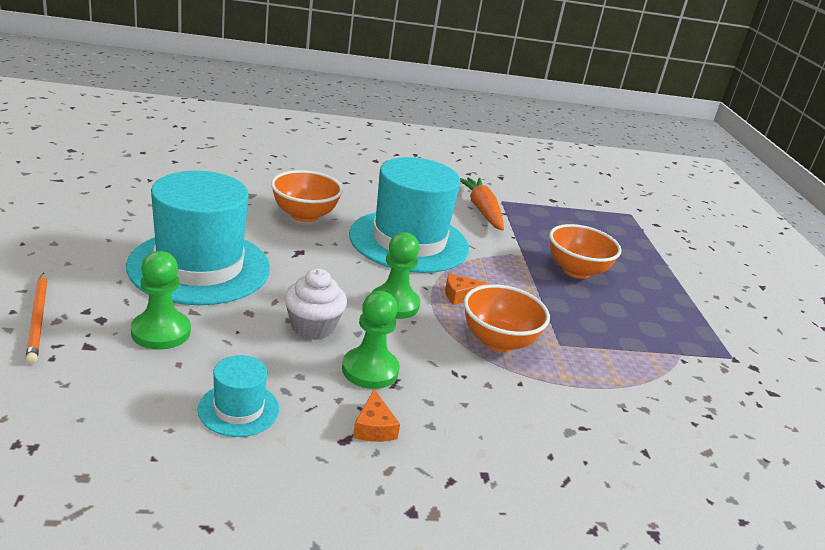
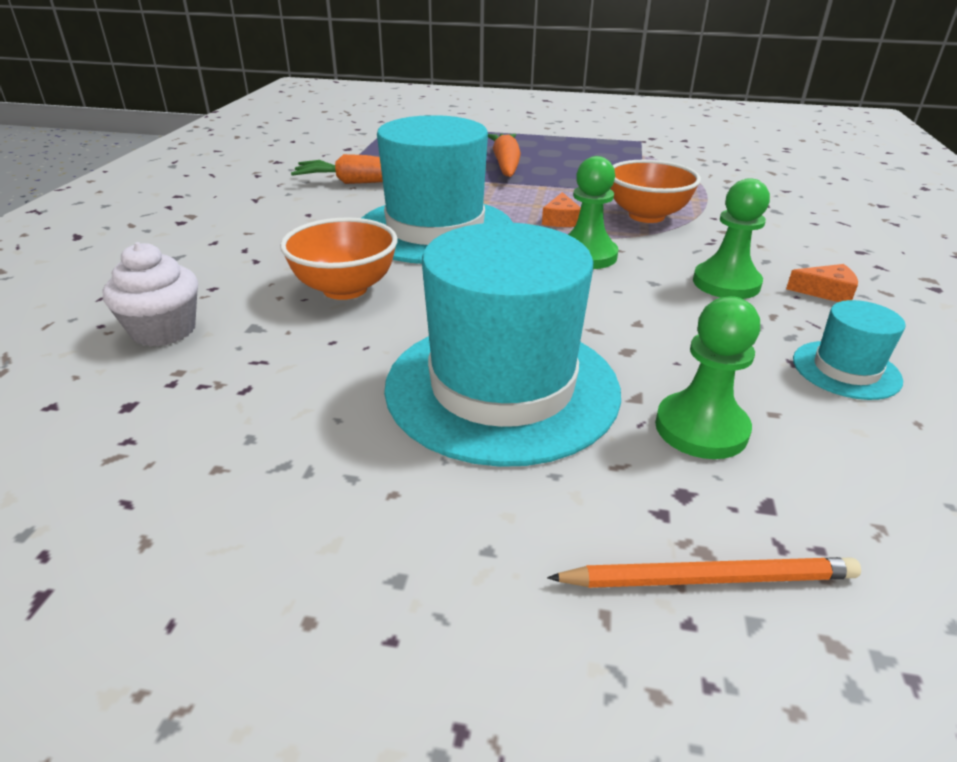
camera: 70 degrees left, 5 degrees up
(313, 327) = (650, 308): white cupcake -> white cupcake (164, 330)
(576, 271) = (505, 164): orange bowl -> orange carrot

